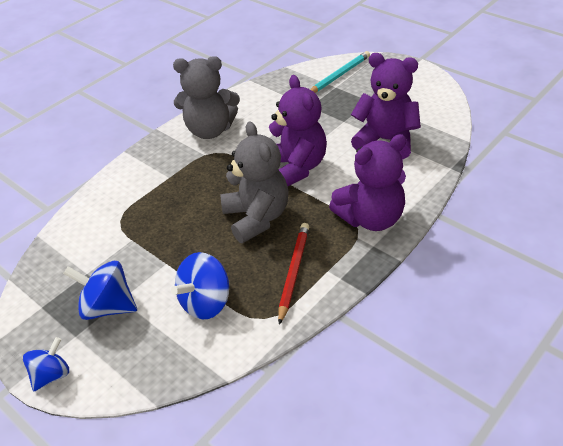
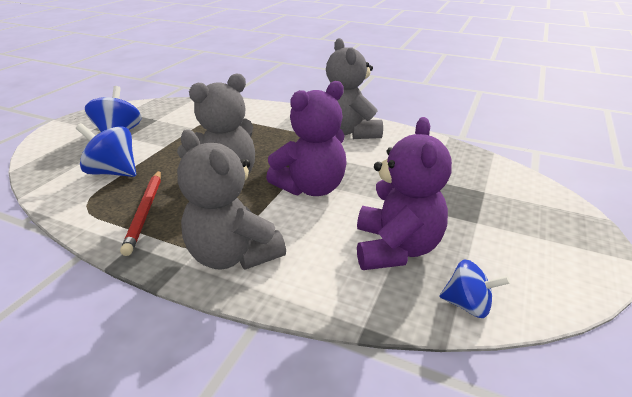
camera: 70 degrees right, 10 degrees down
(52, 375) = (58, 129): blue spinning top -> blue spinning top (467, 305)
(294, 272) = (145, 212): red pencil -> red pencil turned 90 degrees clockwise
(339, 75) = (512, 190): turquoise pencil -> none
(371, 218) = (233, 255): purple teddy bear -> grey teddy bear

